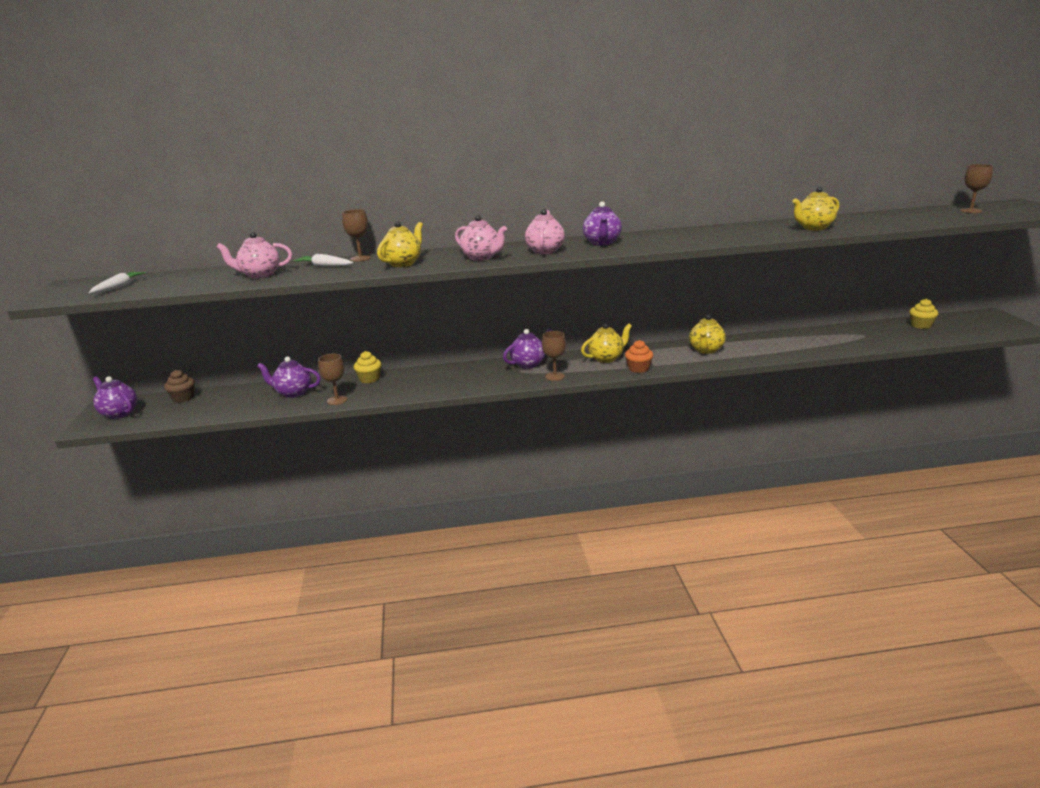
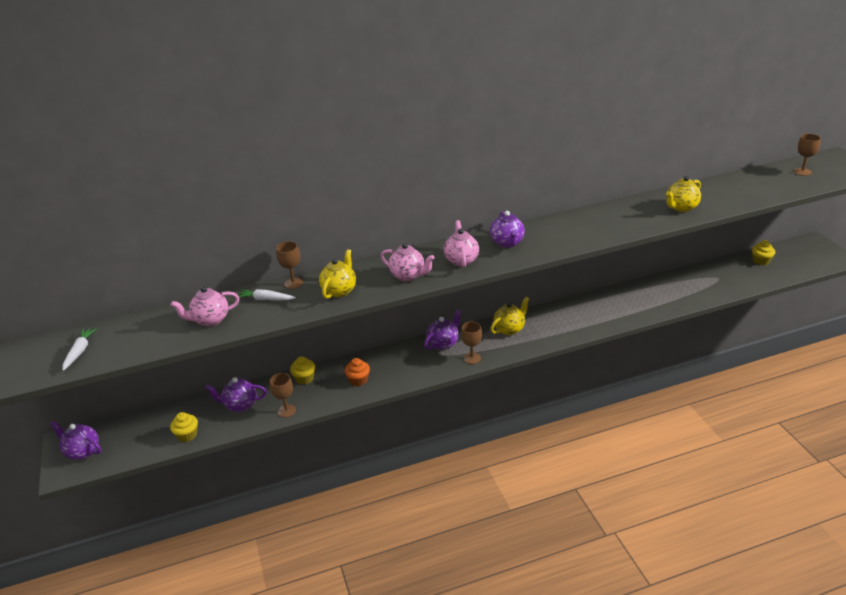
camera: 10 degrees left, 10 degrees up
(183, 398) = (135, 424): brown cupcake -> none
(227, 410) = (187, 435): none -> yellow cupcake
(638, 368) = (541, 340): orange cupcake -> orange cupcake (358, 380)
(706, 350) = (592, 310): yellow teapot -> none

